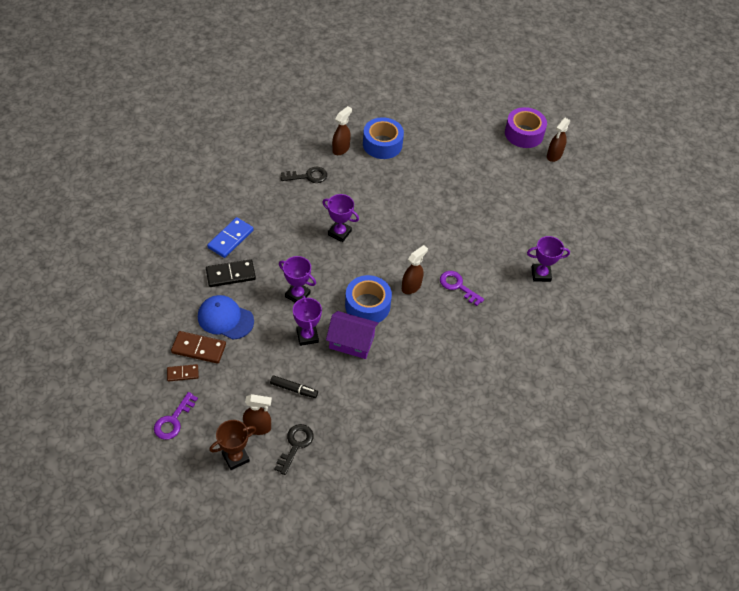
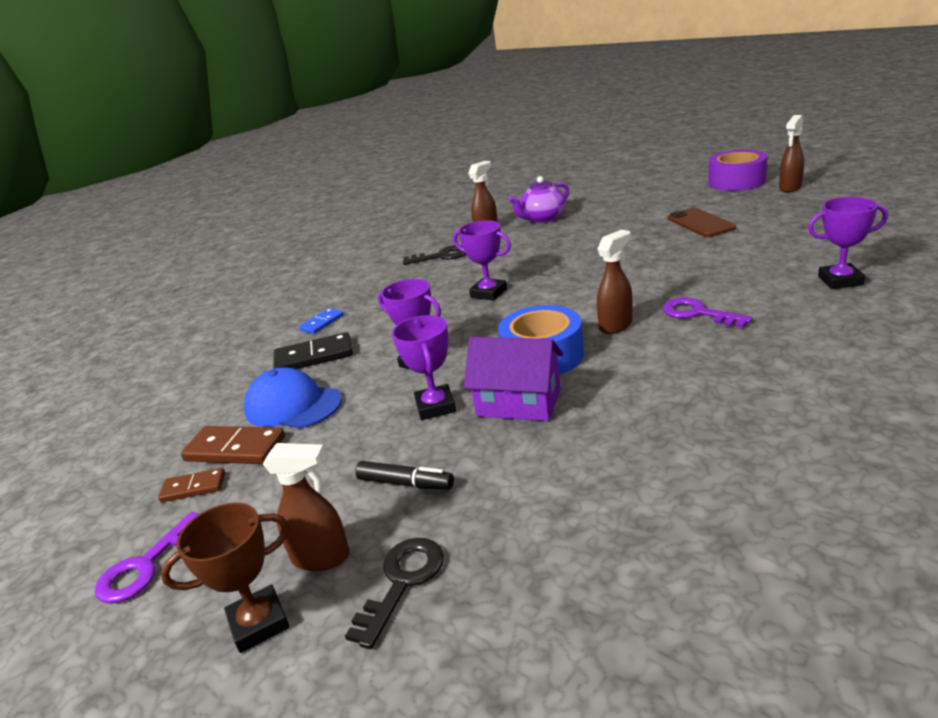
camera: 10 degrees right, 25 degrees down
(230, 239) = (322, 323): blue domino -> blue domino, size x0.61
(382, 144) = (542, 219): blue tape -> purple teapot
(485, 185) = (700, 223): none -> brown phone

